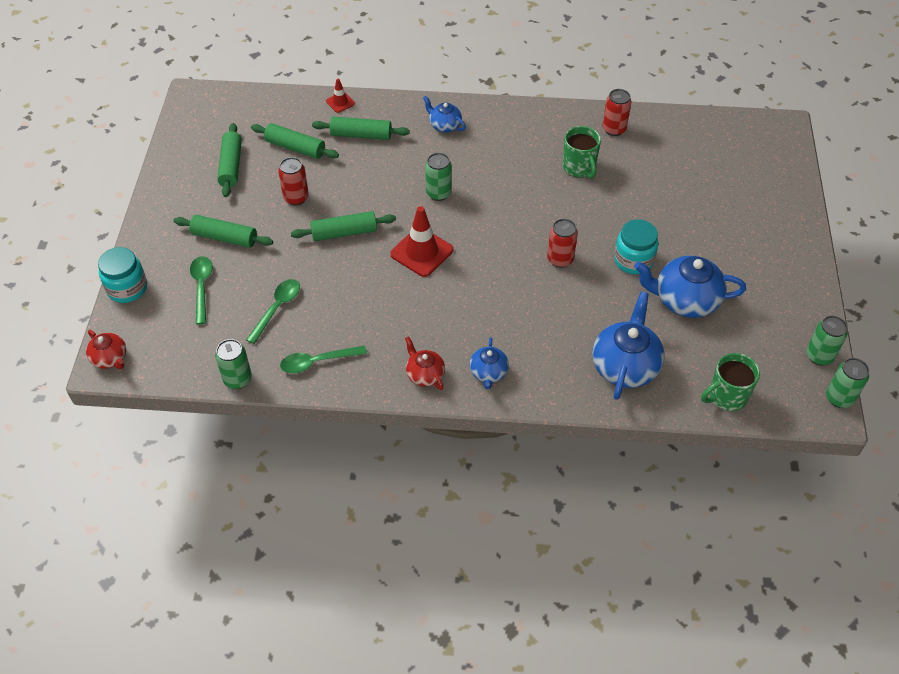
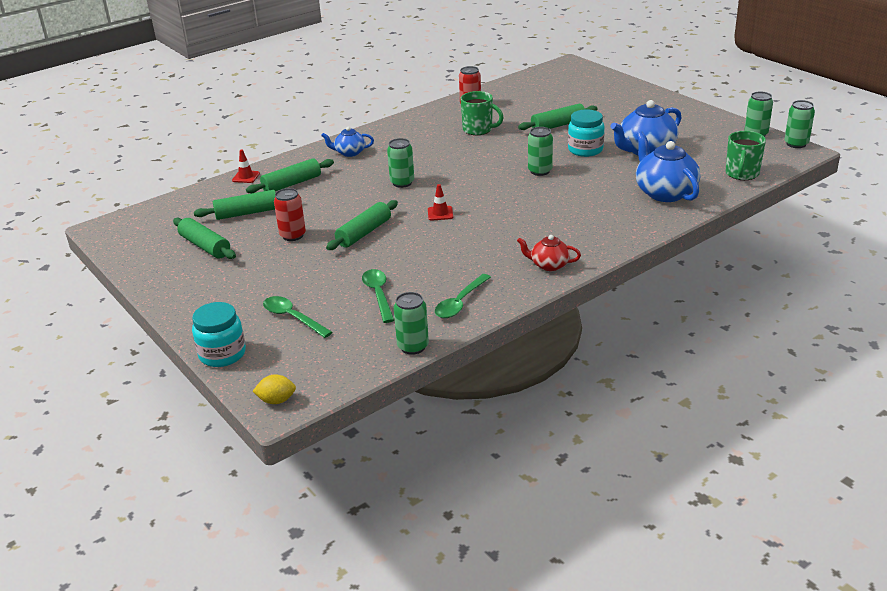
camera: 40 degrees left, 20 degrees down
(110, 358) = (276, 400): red teapot -> yellow lemon
(225, 237) = (266, 283): green rolling pin -> green rolling pin (558, 125)
(422, 252) = (440, 213): red traffic cone -> red traffic cone, size x0.52
(488, 373) = (589, 241): blue teapot -> none
(560, 259) = (540, 171): red can -> green can

